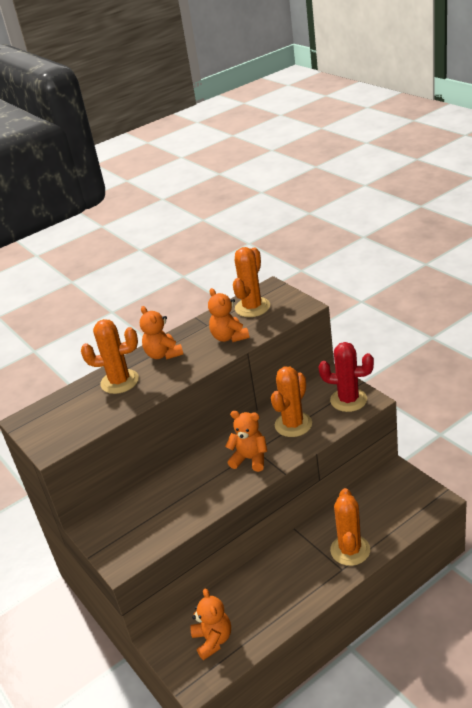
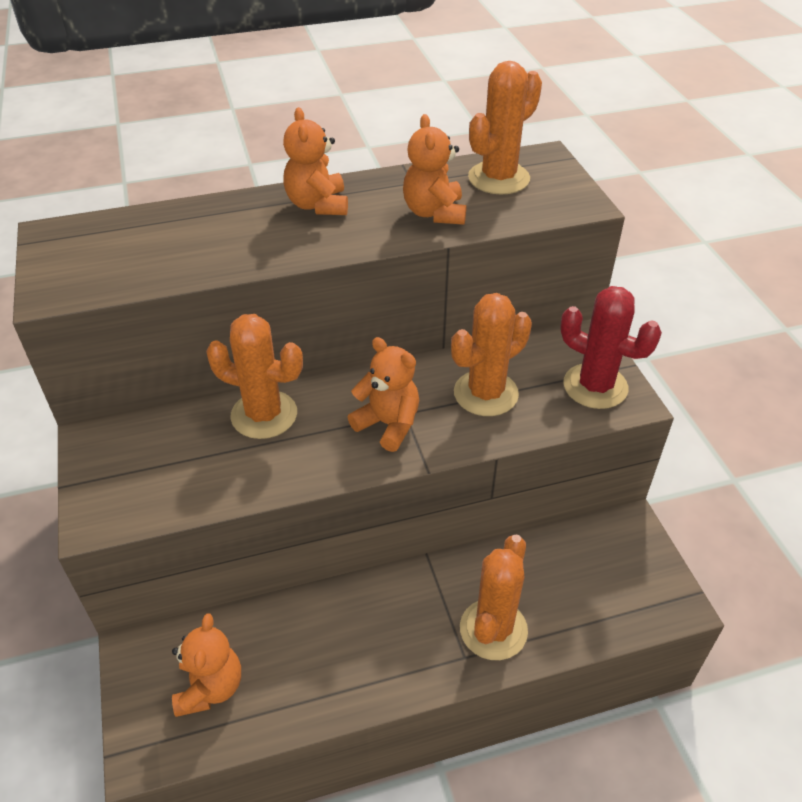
camera: 15 degrees right, 10 degrees up
(119, 381) = (226, 224): orange cactus -> orange cactus (264, 415)

